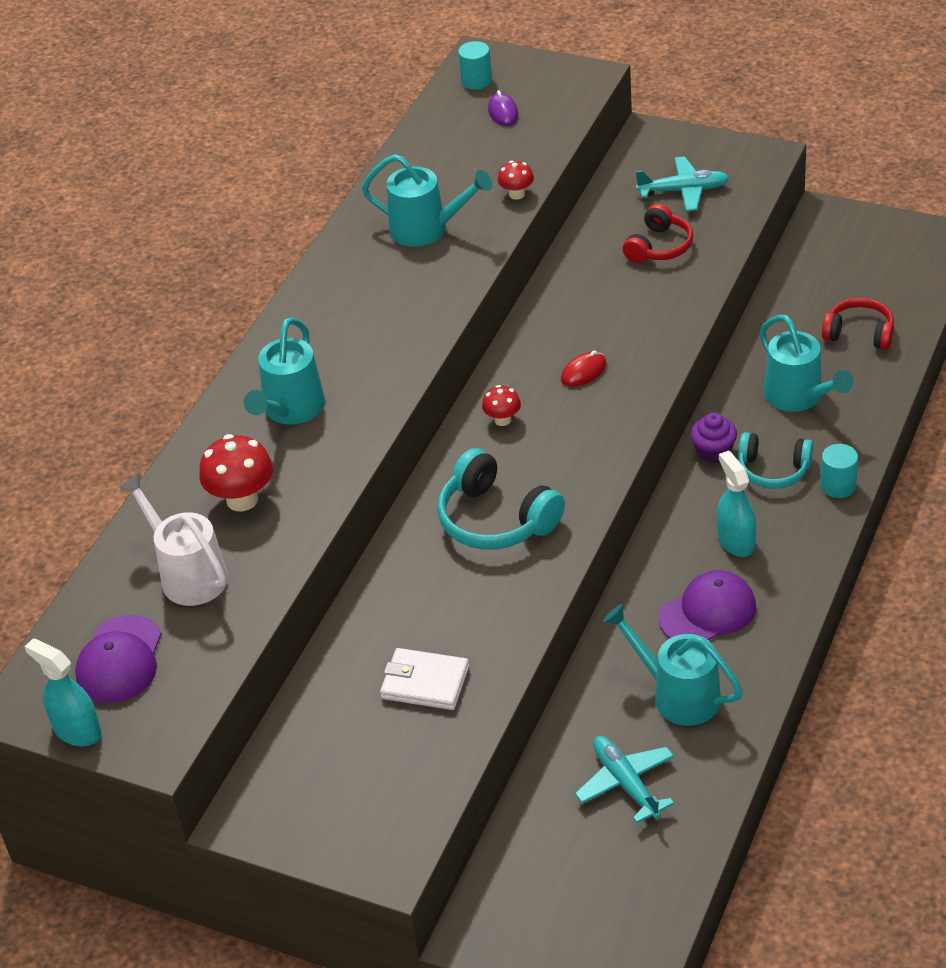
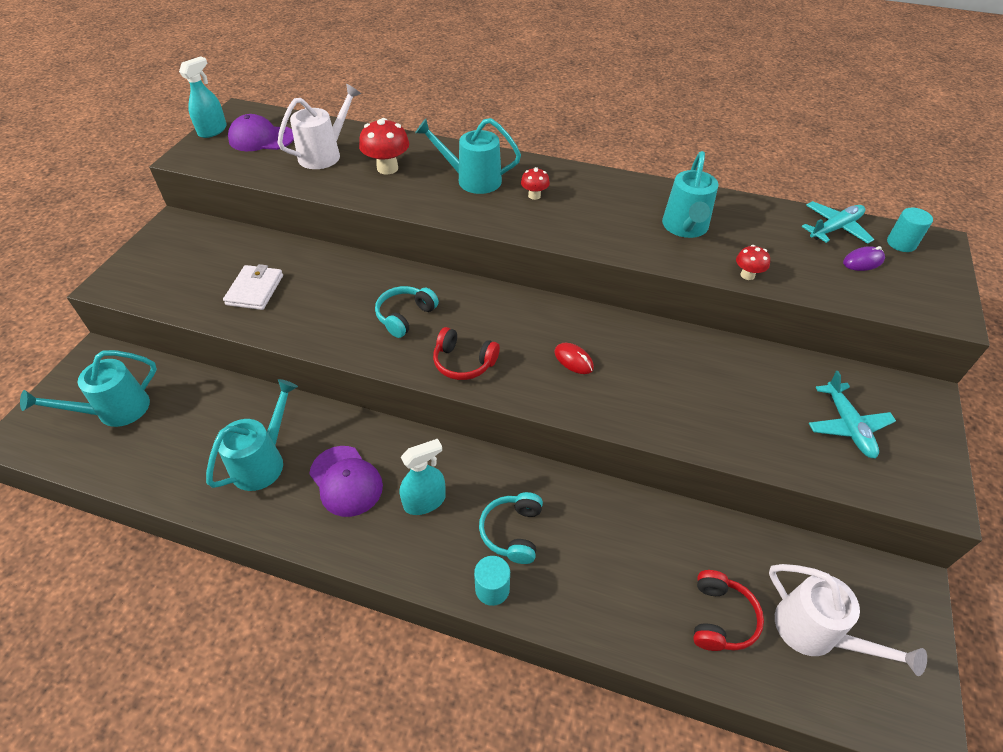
camera: 80 degrees right, 5 degrees up
(496, 519) = (405, 316): turquoise headphones -> turquoise headphones, size x0.66
(502, 420) = (513, 314): red mushroom -> red mushroom (534, 196)
(625, 783) = (188, 430): turquoise plane -> turquoise plane (835, 228)
(659, 246) = (754, 408): red headphones -> red headphones (463, 362)
(713, 452) = (534, 484): purple cupcake -> none
(799, 397) = (613, 556): turquoise watering can -> turquoise watering can (115, 411)
(870, 278) = (816, 633): none -> white watering can

